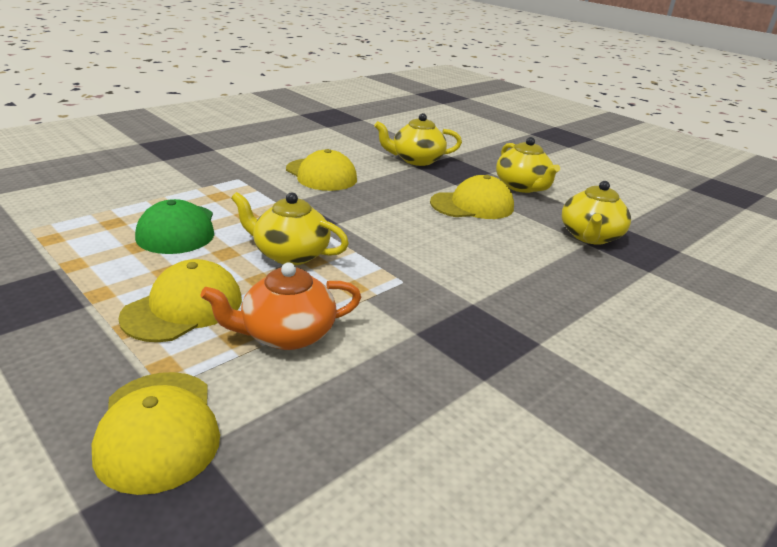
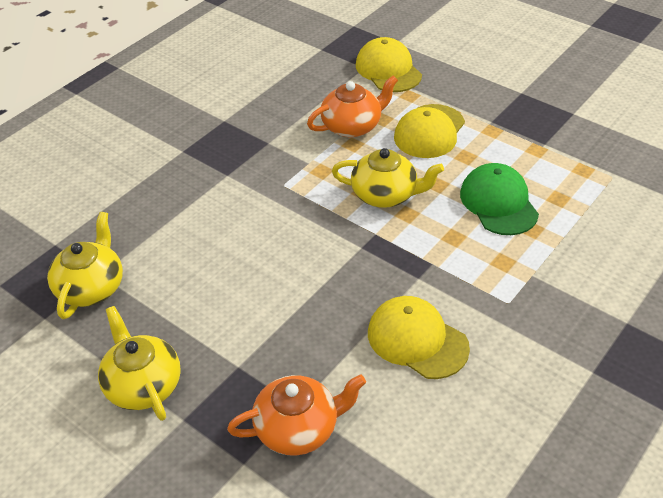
camera: 175 degrees right, 15 degrees up
(416, 160) = (298, 428): yellow teapot -> orange teapot
(472, 205) = (217, 318): yellow cap -> none

